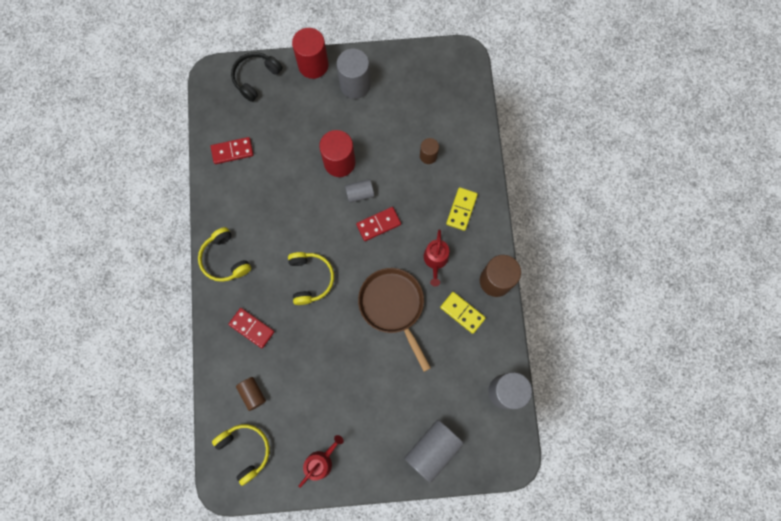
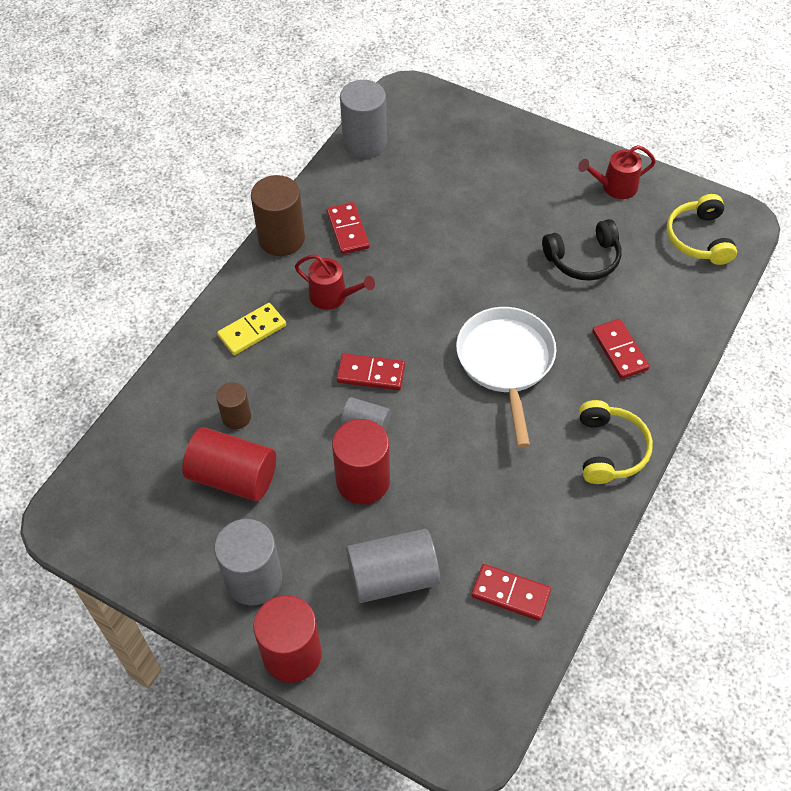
camera: 145 degrees left, 20 degrees down
(253, 394) = (659, 284): brown cylinder -> none
(256, 78) = (398, 693): black headphones -> black headphones (583, 259)
(310, 278) = (506, 362): yellow headphones -> white pan
(393, 306) = (423, 279): brown pan -> none
(404, 125) = (233, 477): none -> red cylinder
(433, 449) = (483, 137): grey cylinder -> grey cylinder (393, 577)
(435, 260) = (332, 296): red watering can -> red watering can turned 75 degrees clockwise
(462, 313) = (348, 230): yellow domino -> red domino

